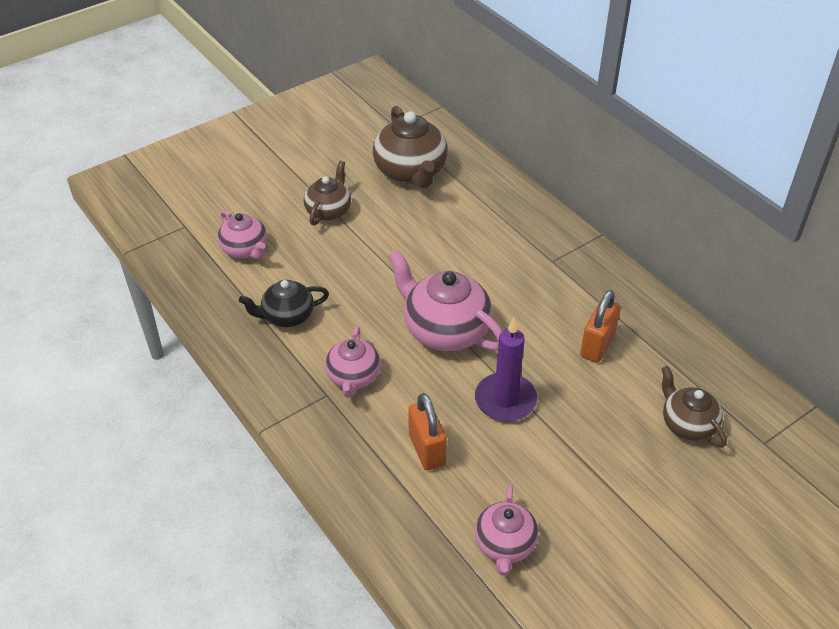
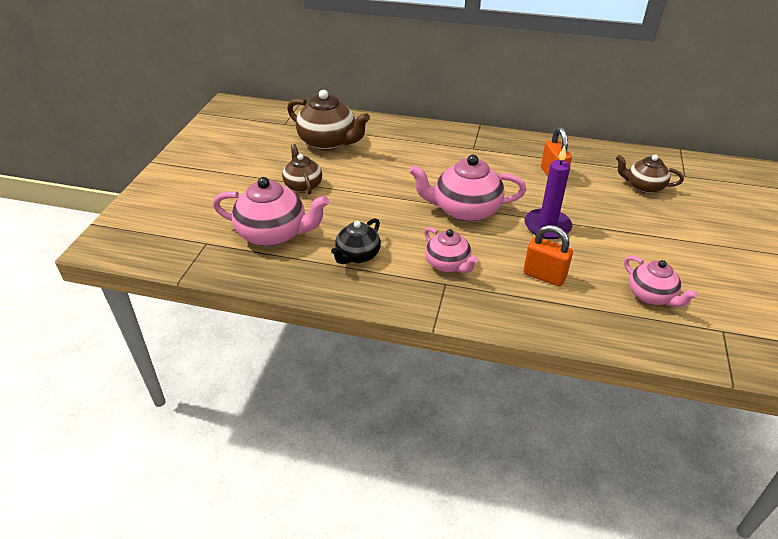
camera: 40 degrees left, 5 degrees down
(245, 249) = (273, 234): pink teapot -> pink teapot, size x1.64

